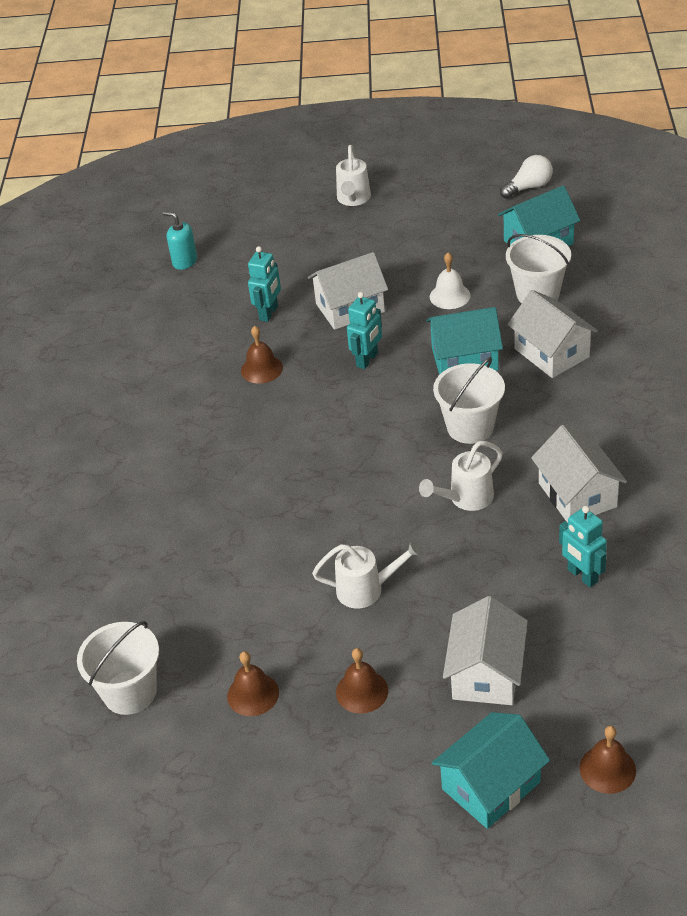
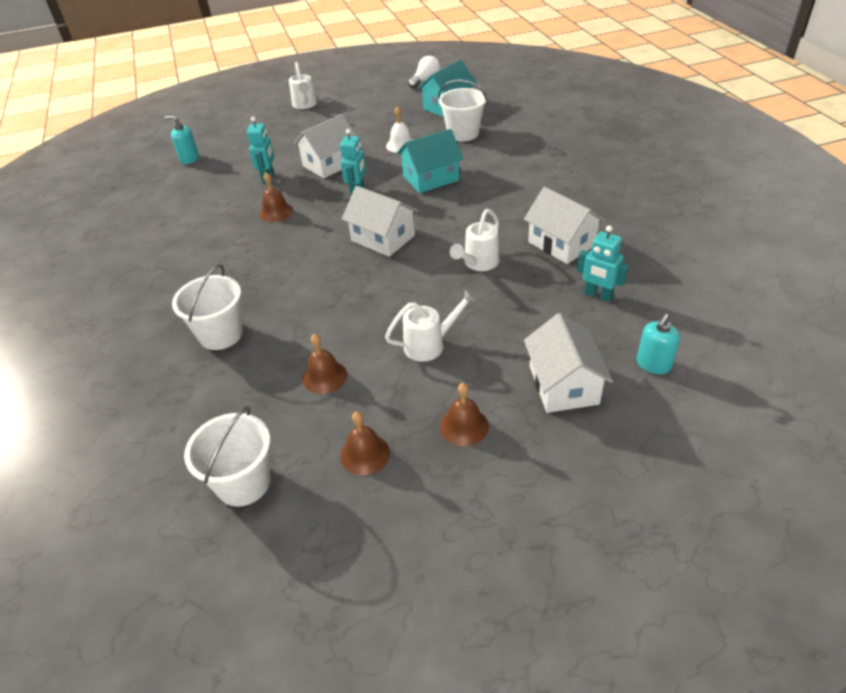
camera: 20 degrees left, 0 degrees up
(470, 427) = (457, 217): white bucket -> white bucket (221, 334)
(491, 785) = (619, 477): turquoise house -> none
(551, 353) = (492, 163): white house -> white house (383, 238)
(596, 676) = (653, 364): none -> turquoise soap dispenser
(607, 769) = (708, 435): brown bell -> brown bell (324, 376)

